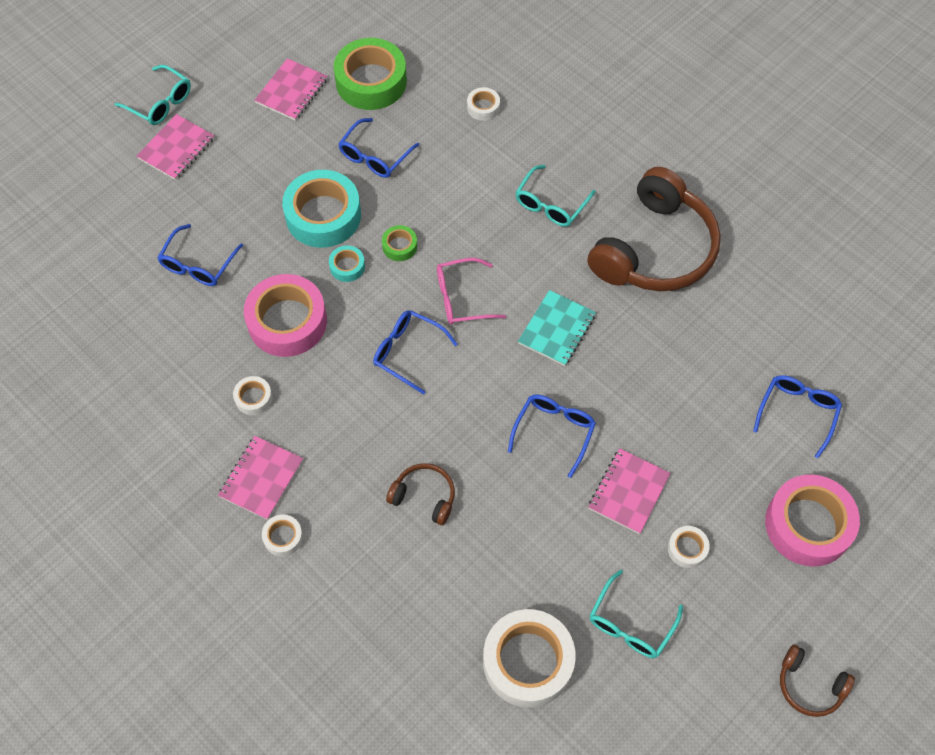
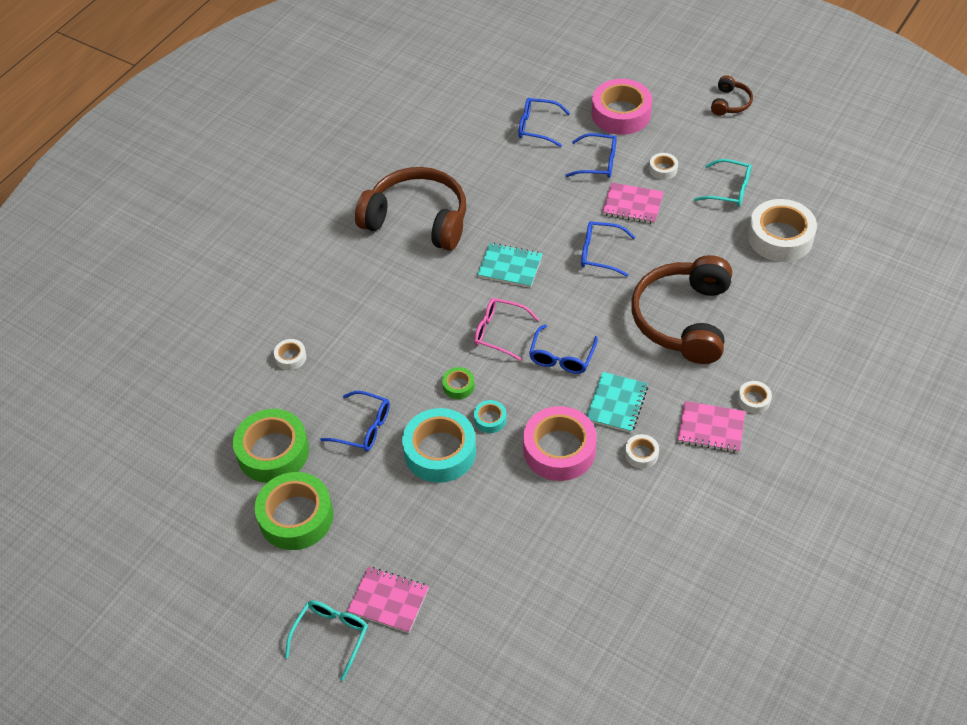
camera: 100 degrees left, 10 degrees down
(198, 264) = (520, 538): blue glasses -> blue glasses (598, 163)
(292, 91) = (296, 517): pink notebook -> green tape
(327, 391) = (617, 403): none -> turquoise notebook
(424, 497) = (683, 319): brown headphones -> brown headphones, size x2.19
(461, 298) = (499, 332): pink glasses -> pink glasses turned 135 degrees clockwise
(550, 204) = (389, 291): turquoise glasses -> none

